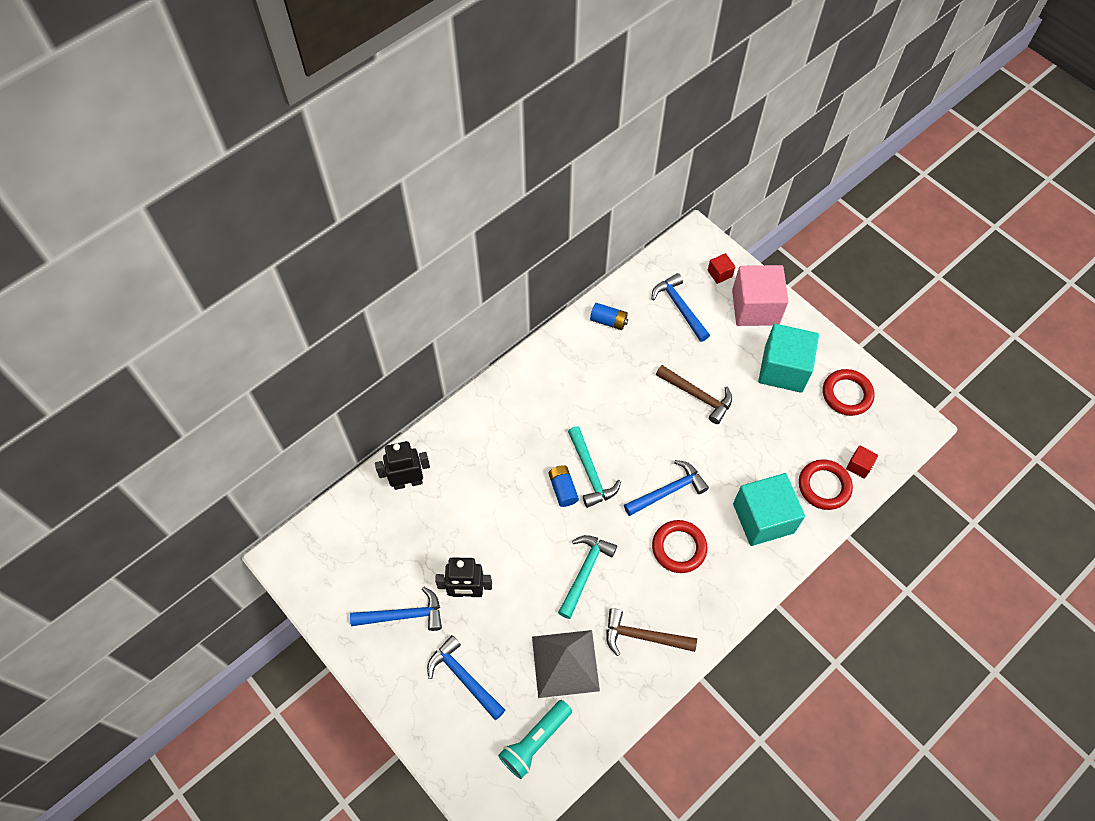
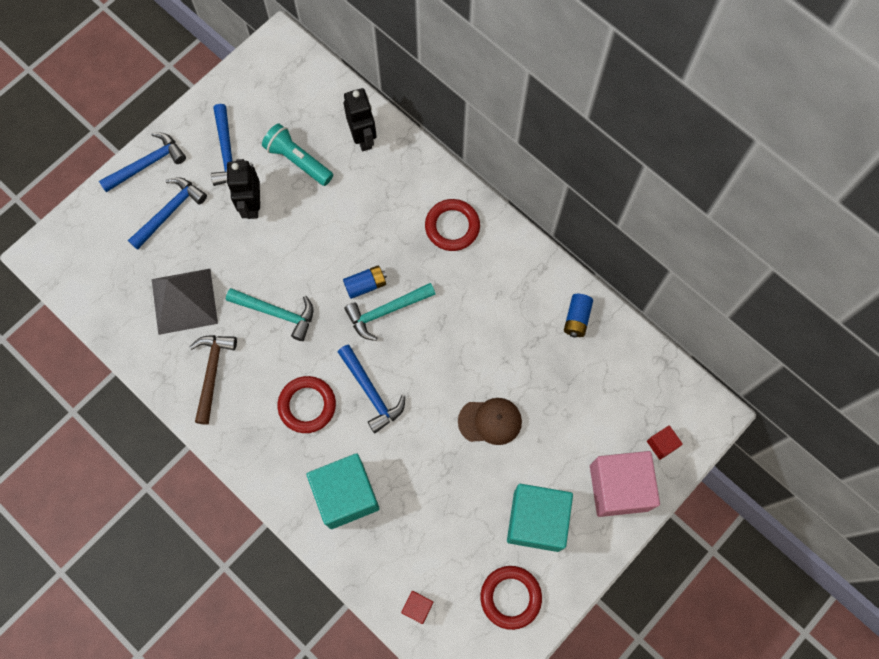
camera: 85 degrees right, 10 degrees up
(535, 741) = (111, 280): turquoise flashlight -> turquoise flashlight (298, 160)
(679, 307) = (606, 397): blue hammer -> blue hammer (147, 164)
(697, 396) = (490, 421): brown hammer -> brown cap
(824, 486) = (389, 565): red ring -> red ring (452, 227)

